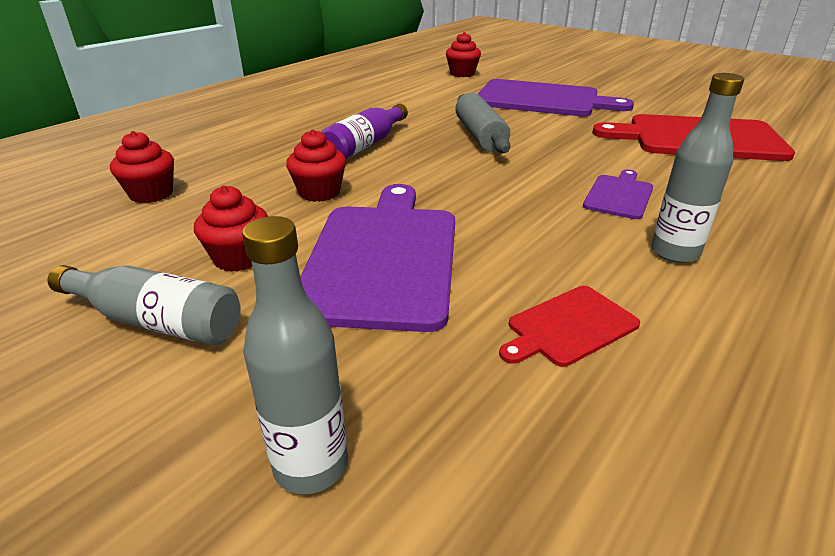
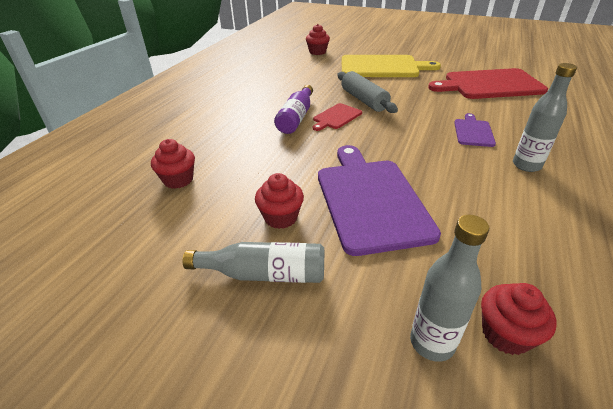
camera: 15 degrees left, 5 degrees up
(319, 192) = (294, 159): red cupcake -> red cupcake (505, 334)
(542, 99) = (382, 67): purple cutting board -> yellow cutting board
(569, 326) = (504, 224): red cutting board -> red cutting board (336, 117)

